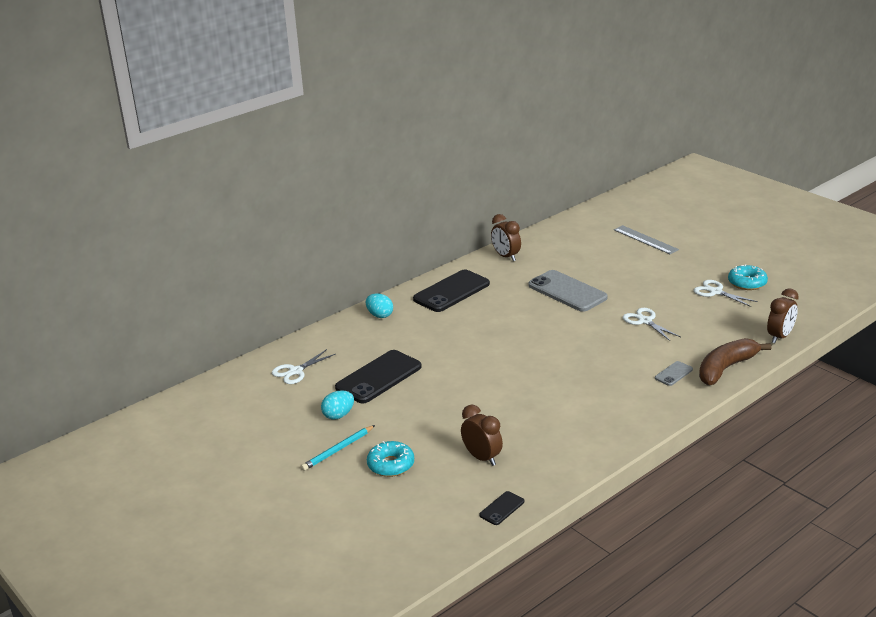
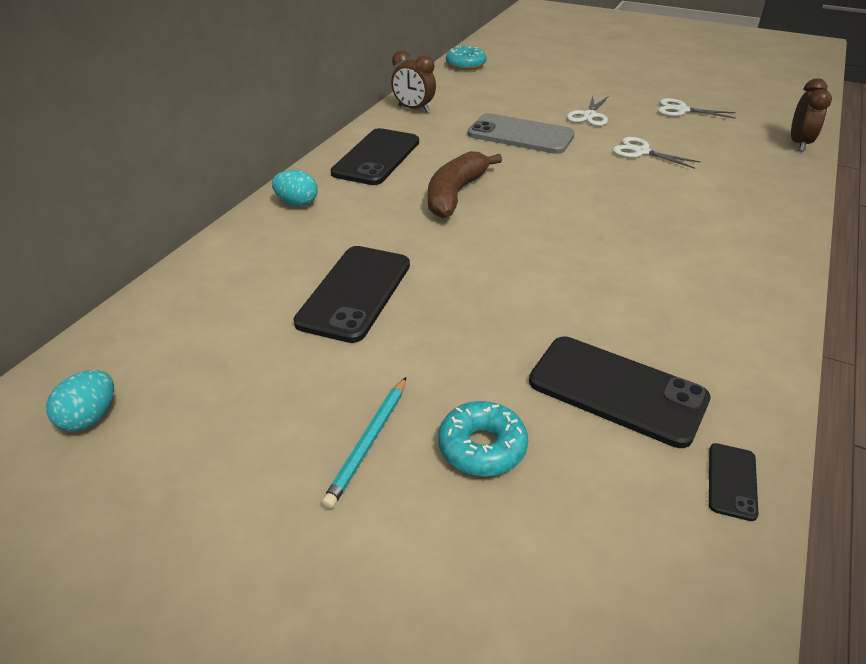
camera: 25 degrees left, 10 degrees up
(295, 371) = (210, 313): white scissors -> white scissors (589, 116)
(338, 415) = (329, 374): turquoise egg -> turquoise egg (90, 417)
(482, 458) = (617, 391): brown clock -> black phone
(645, 239) = (554, 72): grey ruler -> none
(673, 374) = (739, 206): grey phone -> none
(726, 368) = (787, 188): brown banana -> brown banana (455, 194)
(747, 283) = (702, 97): turquoise donut -> turquoise donut (465, 65)

